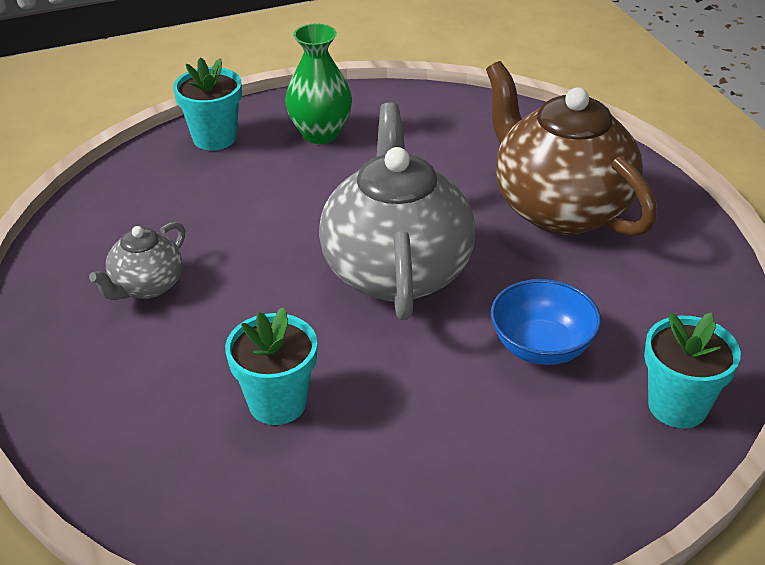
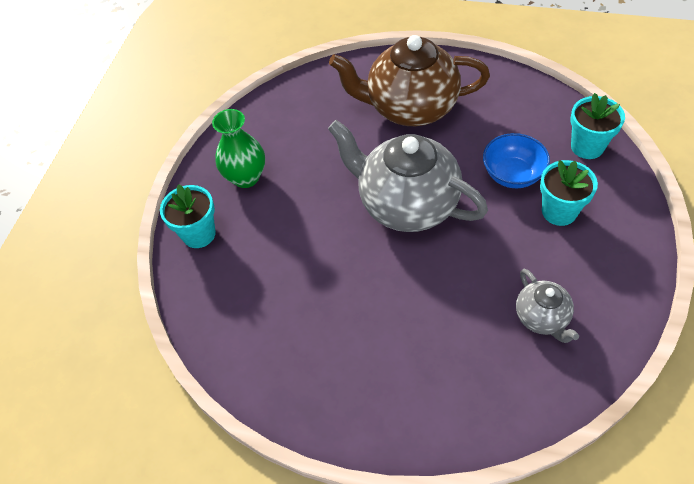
camera: 50 degrees left, 15 degrees up
(146, 286) = (325, 336): grey teapot -> grey teapot (542, 318)
(277, 403) = (477, 312): turquoise flower pot -> turquoise flower pot (559, 211)

